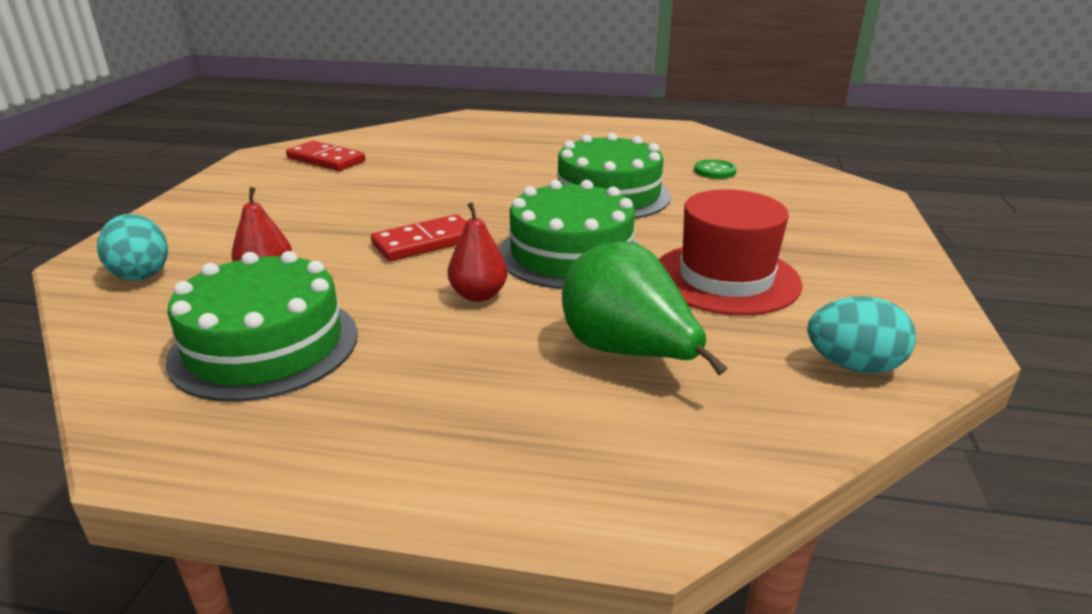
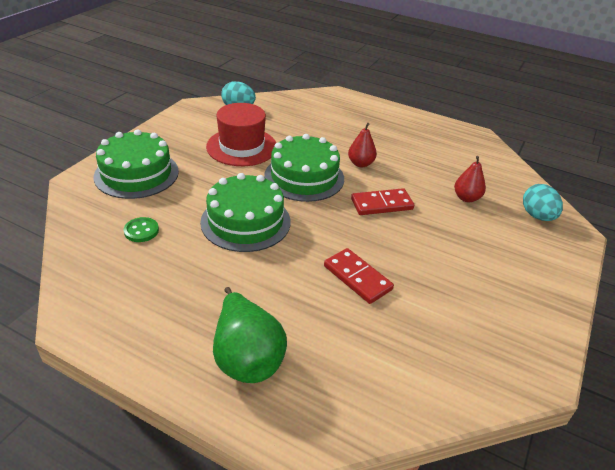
camera: 165 degrees left, 10 degrees up
(265, 345) = (452, 160): green cake -> green cake (136, 174)
(326, 160) = (466, 342): red domino -> red domino (357, 278)
(627, 353) = (312, 128): green pear -> green pear (247, 357)

